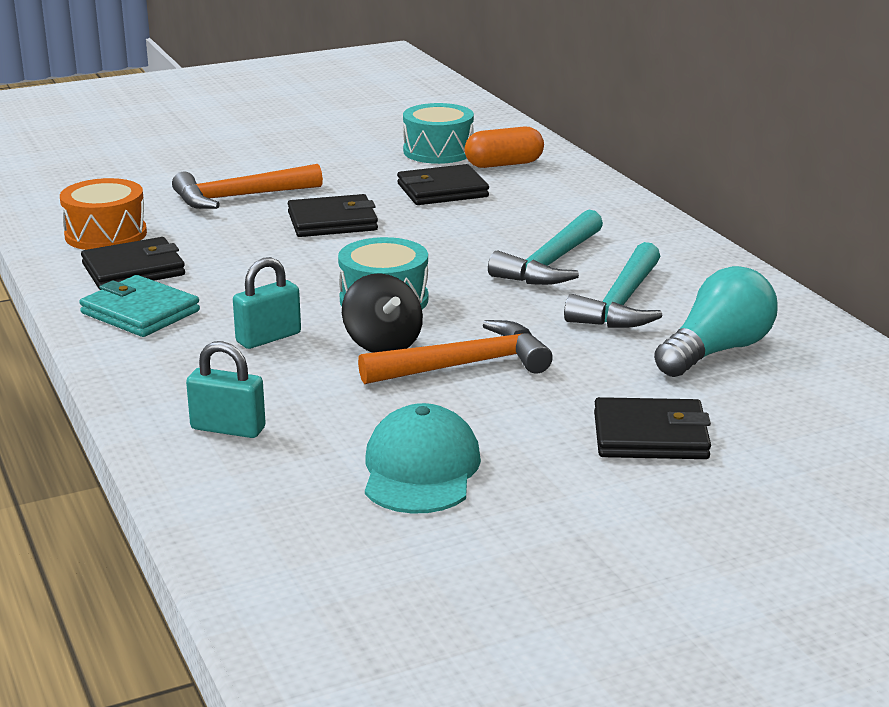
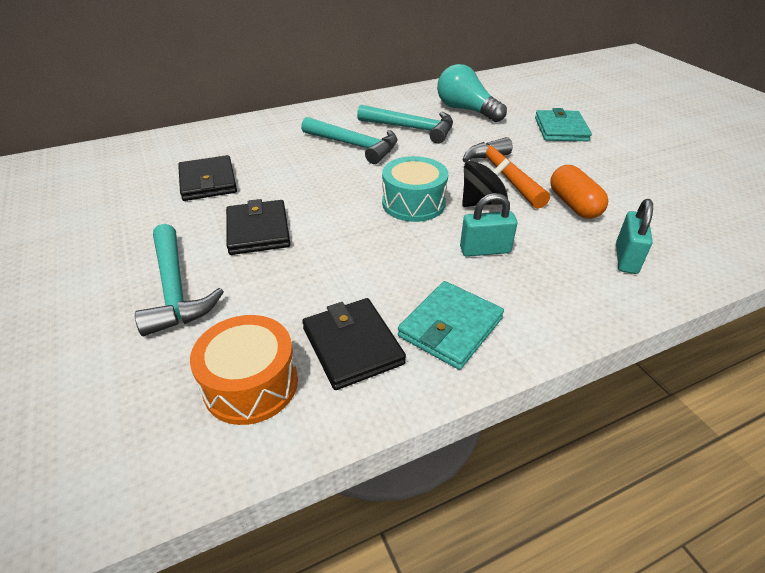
camera: 90 degrees left, 15 degrees up
(240, 197) = (175, 289): orange hammer -> turquoise hammer
(268, 338) = (485, 250): turquoise padlock -> turquoise padlock turned 60 degrees counterclockwise
(420, 469) = (631, 188): turquoise cap -> none
(438, 151) = (114, 183): turquoise drum -> none
(504, 164) = (164, 157): orange capsule -> orange capsule (574, 205)
(650, 436) = (561, 129): black wallet -> turquoise wallet

